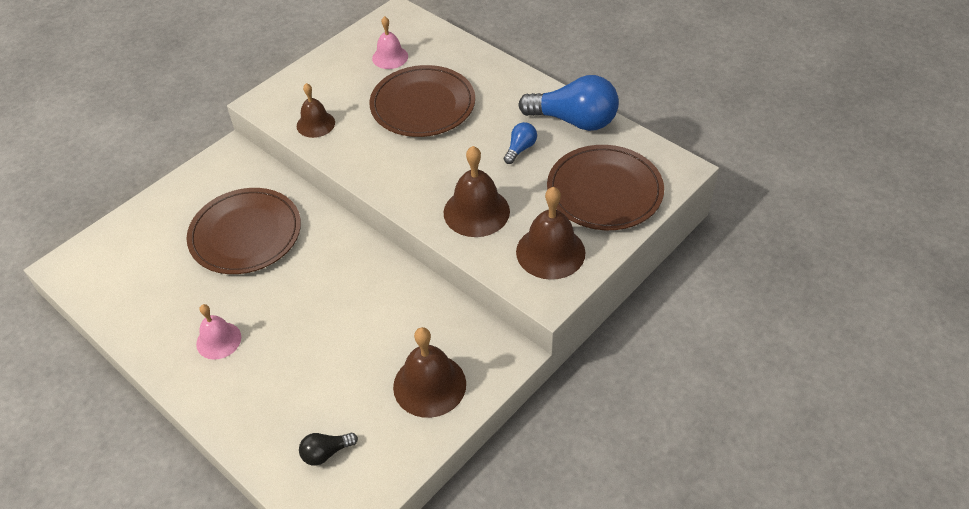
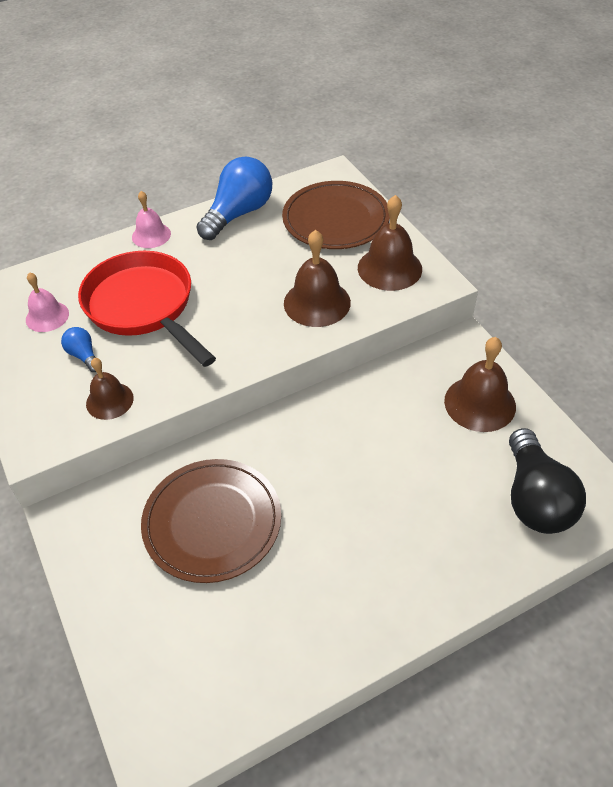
camera: 70 degrees left, 0 degrees up
(218, 340) = (361, 574): pink bell -> pink bell (151, 235)
(326, 453) = (535, 498): black light bulb -> black light bulb, size x2.14
(423, 105) = (144, 307): brown plate -> red pan
(520, 149) = (253, 255): blue light bulb -> blue light bulb (84, 356)

